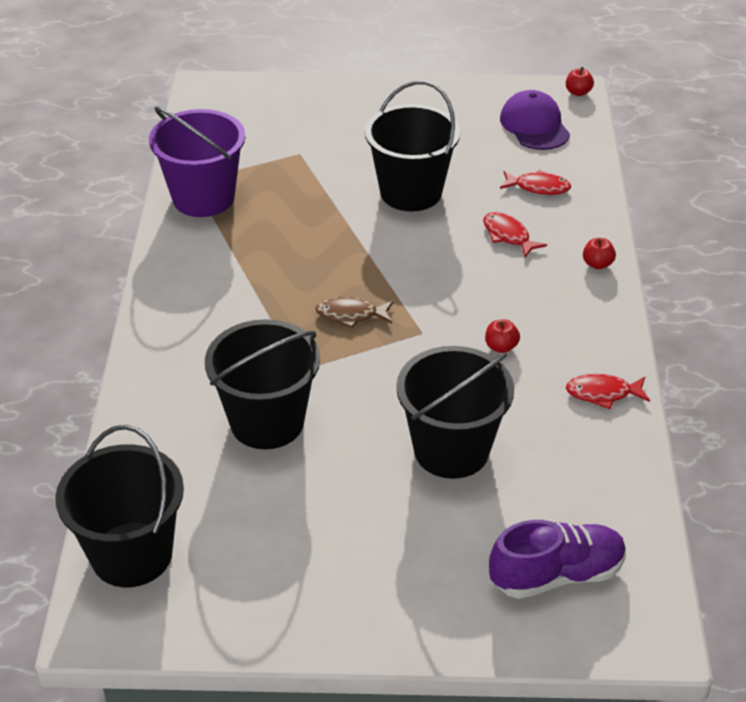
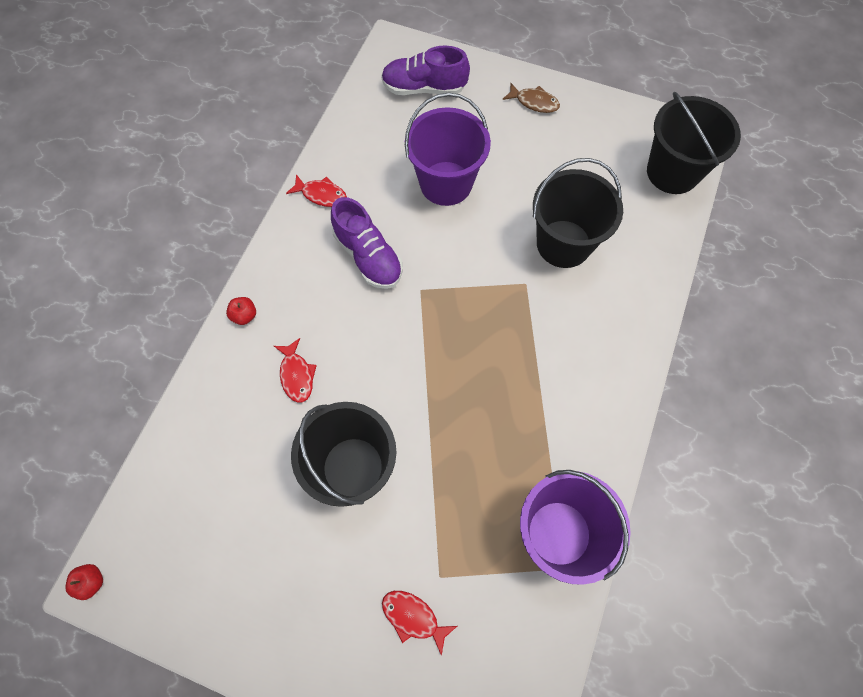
camera: 160 degrees left, 25 degrees up
(351, 315) = (468, 326): brown fish -> brown fish (534, 102)
(451, 450) = (446, 183): black bucket -> purple bucket
(501, 347) = (368, 256): red apple -> purple shoe
(534, 125) = (175, 535): purple cap -> none
(538, 187) = (232, 432): red fish -> red fish (413, 617)

